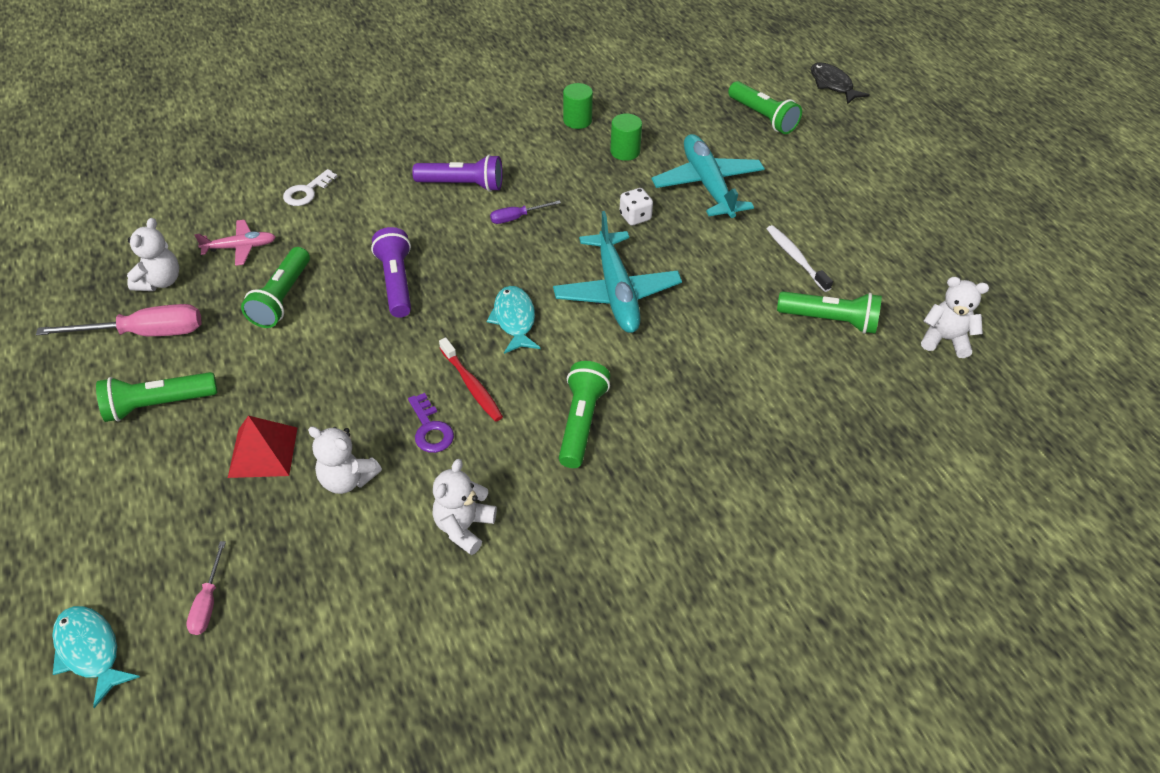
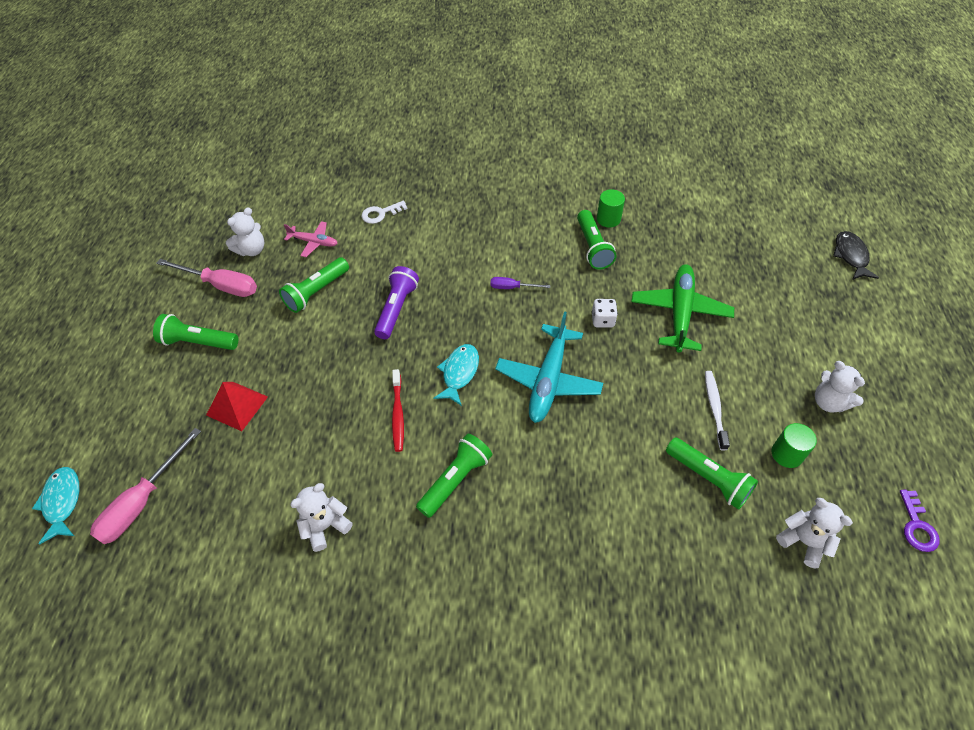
camera: 30 degrees right, 5 degrees up
(208, 602) = (142, 502): pink screwdriver -> pink screwdriver, size x1.89
(347, 479) = (275, 451): white teddy bear -> white teddy bear (829, 402)
(430, 429) = (350, 437): purple key -> purple key (917, 526)
(462, 185) = (489, 245): purple flashlight -> none
(625, 151) = (630, 259): green cylinder -> green cylinder (787, 454)
(707, 185) = (679, 313): turquoise plane -> green plane
(762, 117) = (766, 266): green flashlight -> green flashlight (592, 247)

